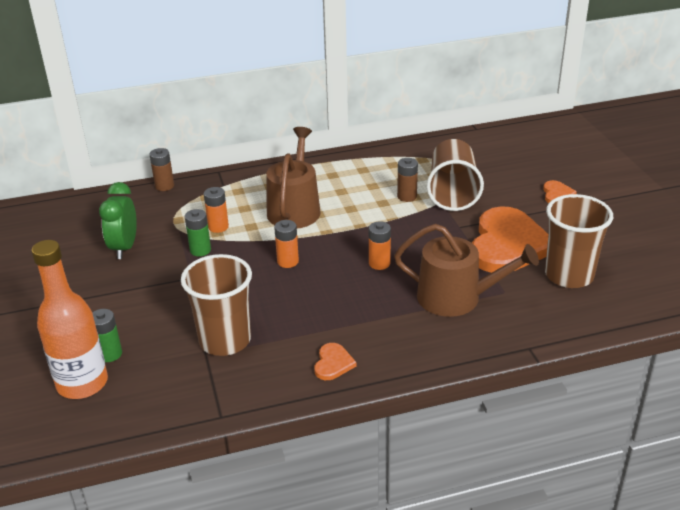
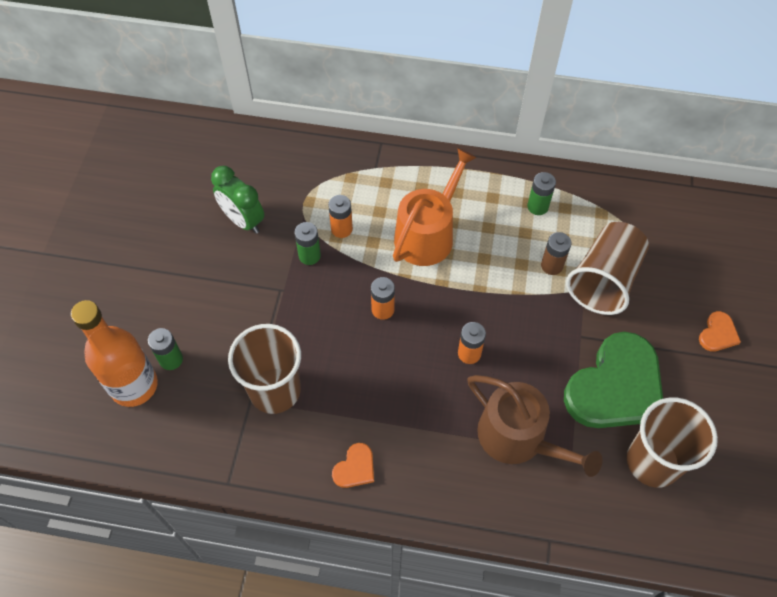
camera: 25 degrees right, 25 degrees up
(124, 248) = (243, 220): green clock -> green clock turned 75 degrees counterclockwise
(164, 186) = (319, 144): brown battery -> none
(294, 209) = (428, 234): brown watering can -> orange watering can
(371, 170) = (537, 206): none -> green battery
(508, 244) = (616, 386): orange heart -> green heart

